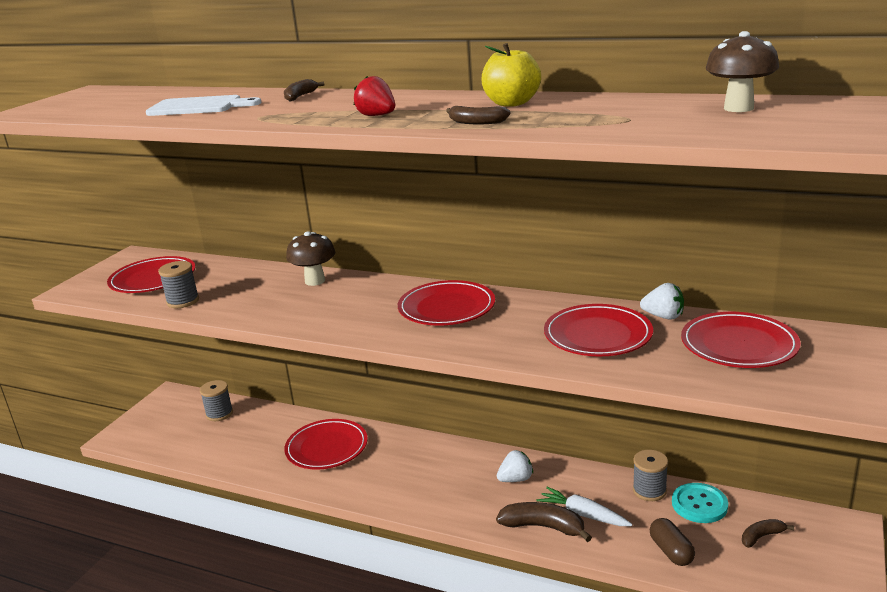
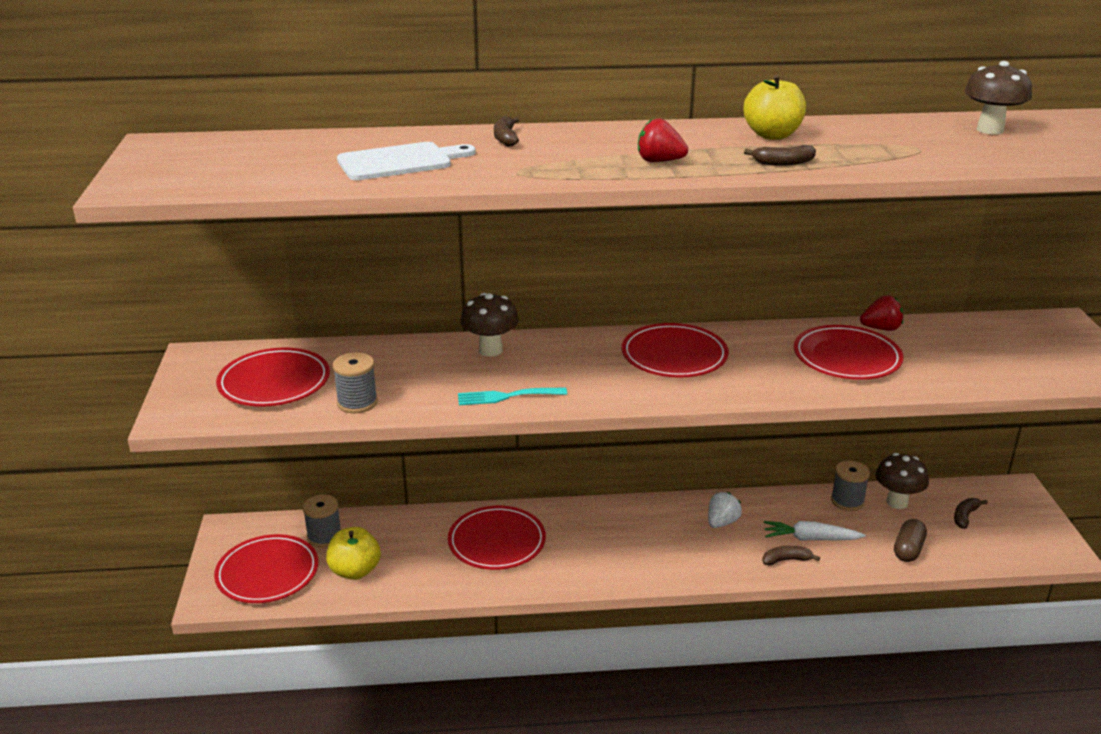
camera: 30 degrees left, 5 degrees up
(215, 443) = (355, 571): none -> yellow apple
(283, 315) = (506, 396): none -> turquoise fork
(543, 527) = (786, 560): brown banana -> brown banana, size x0.59
(663, 316) = (881, 328): white strawberry -> red strawberry
(671, 551) = (908, 550): brown capsule -> brown capsule turned 75 degrees clockwise
(699, 504) = (897, 502): turquoise button -> brown mushroom
(738, 345) = (968, 344): red plate -> red plate (267, 573)

